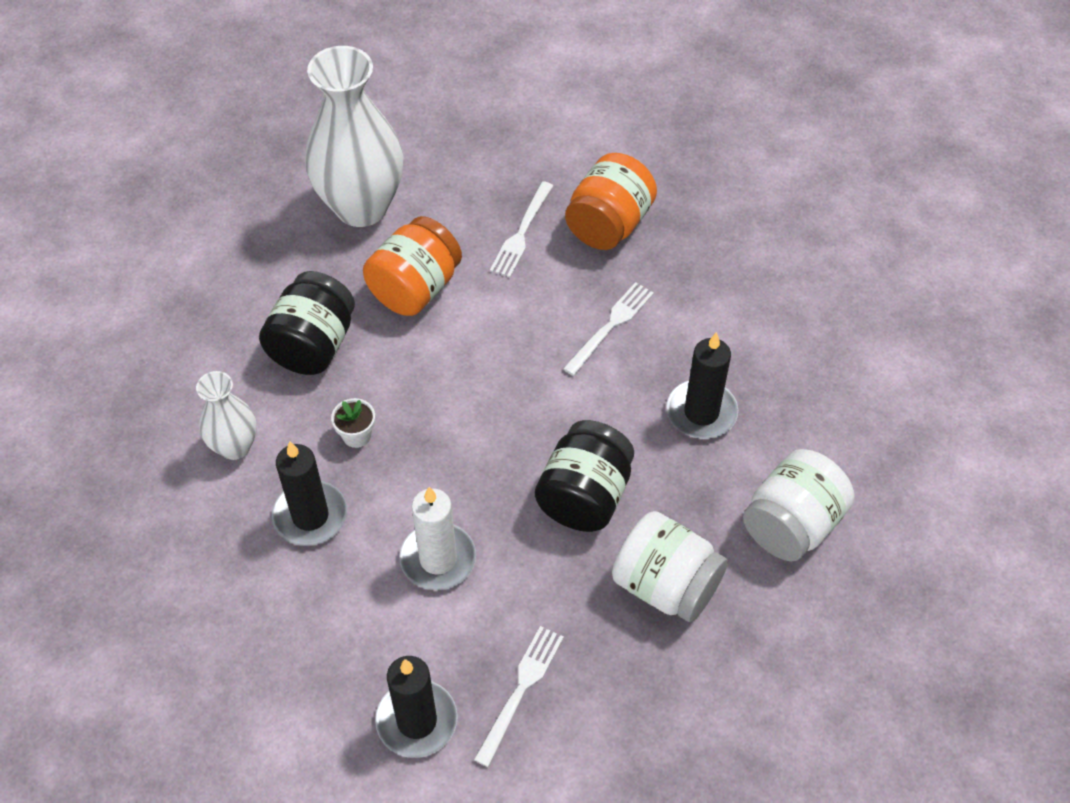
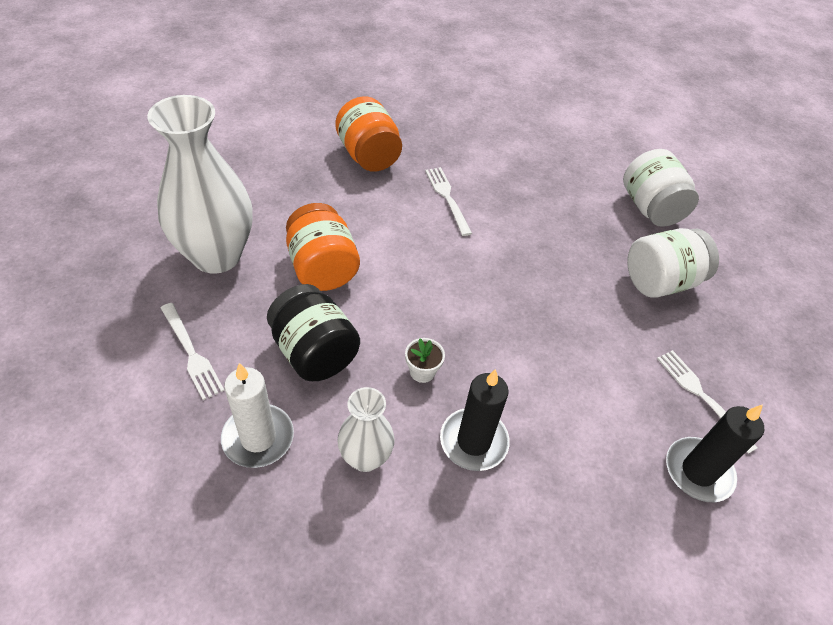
camera: 60 degrees left, 5 degrees down
(438, 559) = (567, 383): white candle -> white candle (258, 438)
(521, 233) = (332, 194): white fork -> white fork (191, 353)
(584, 496) = (568, 281): black jar -> none
(701, 412) = (545, 198): black candle -> none

